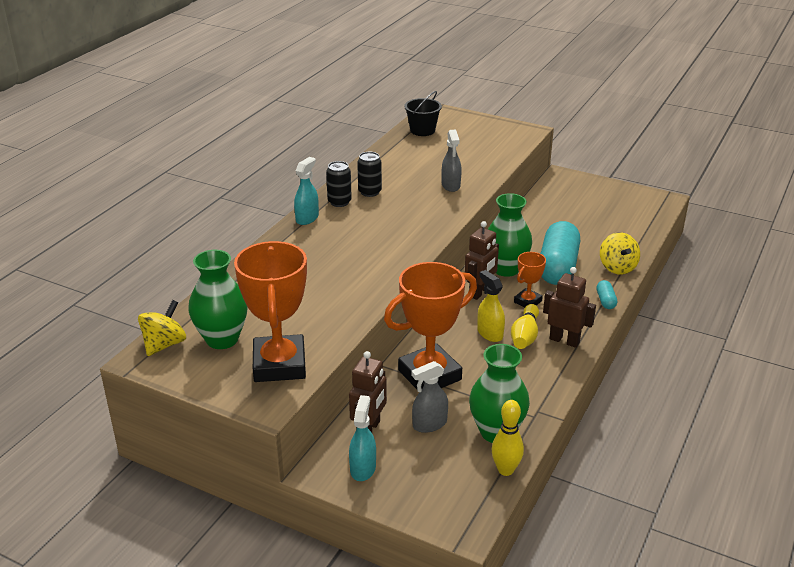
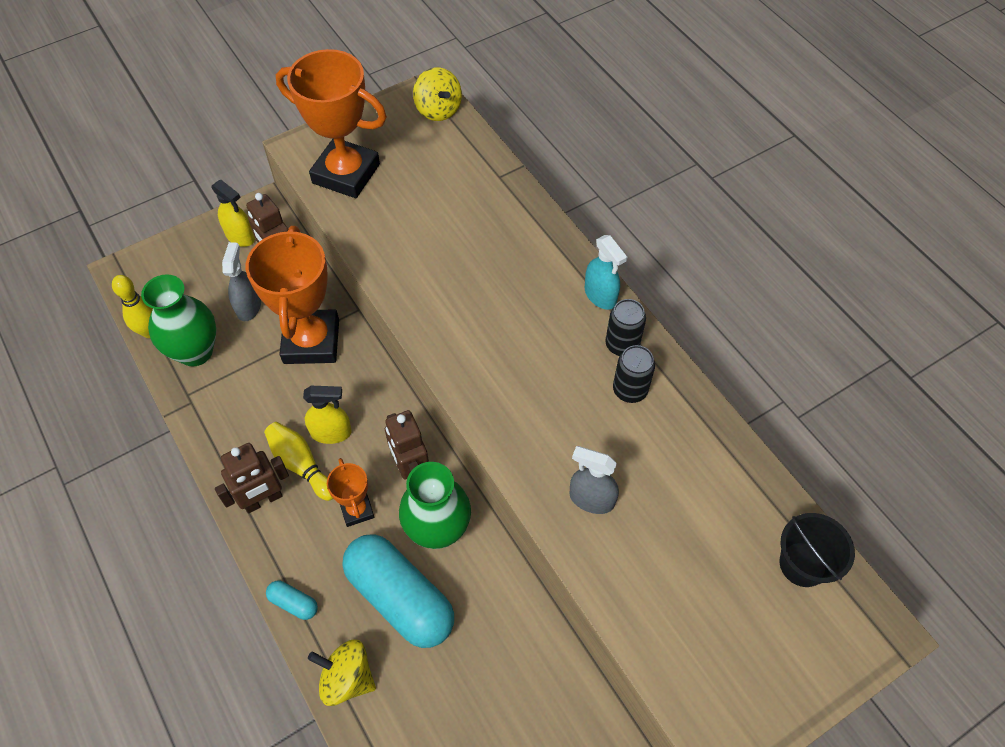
camera: 120 degrees right, 25 degrees up
(222, 339) = (415, 148): green vase -> none
(363, 468) = (240, 236): turquoise spray bottle -> yellow spray bottle

